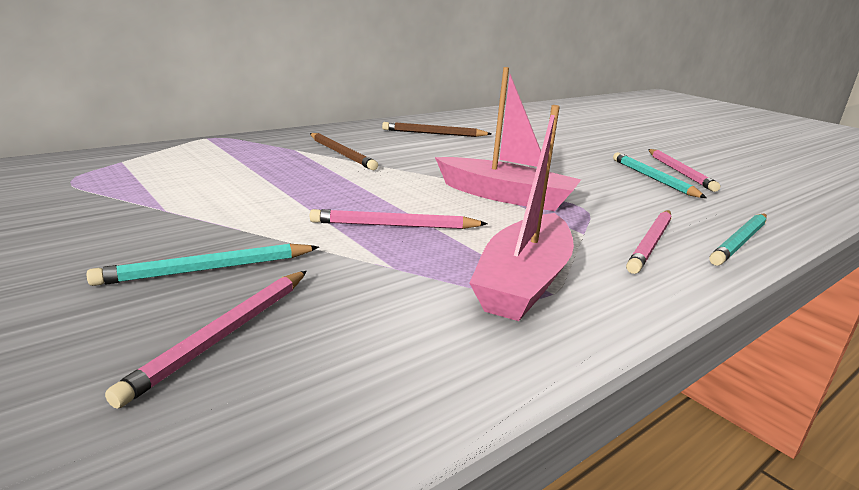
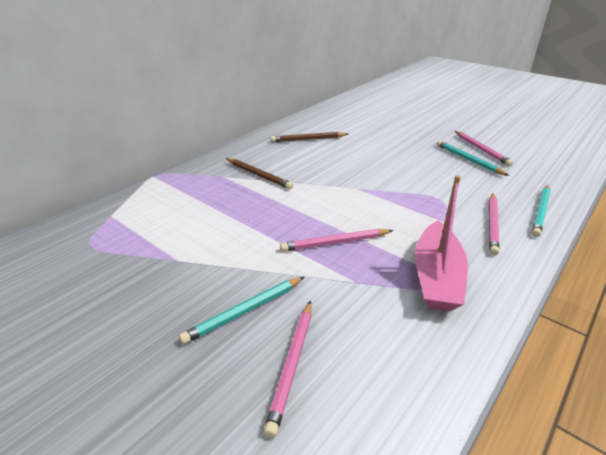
camera: 10 degrees left, 10 degrees up
(506, 196) = (388, 198): pink boat -> none

